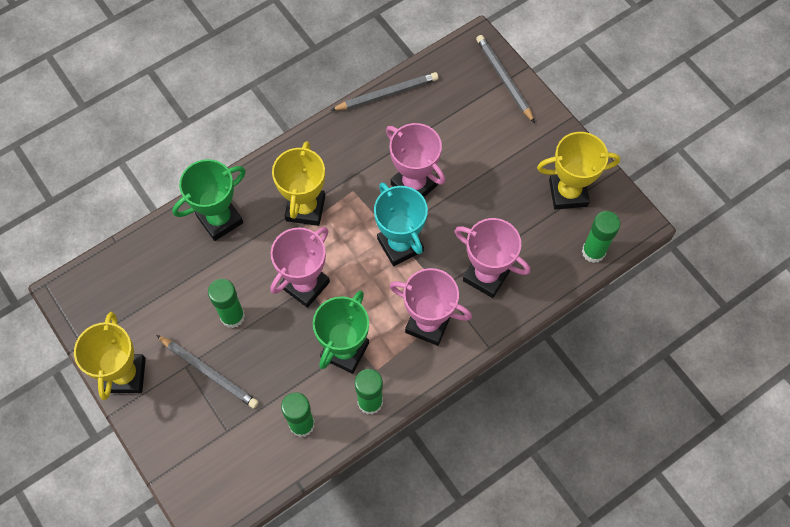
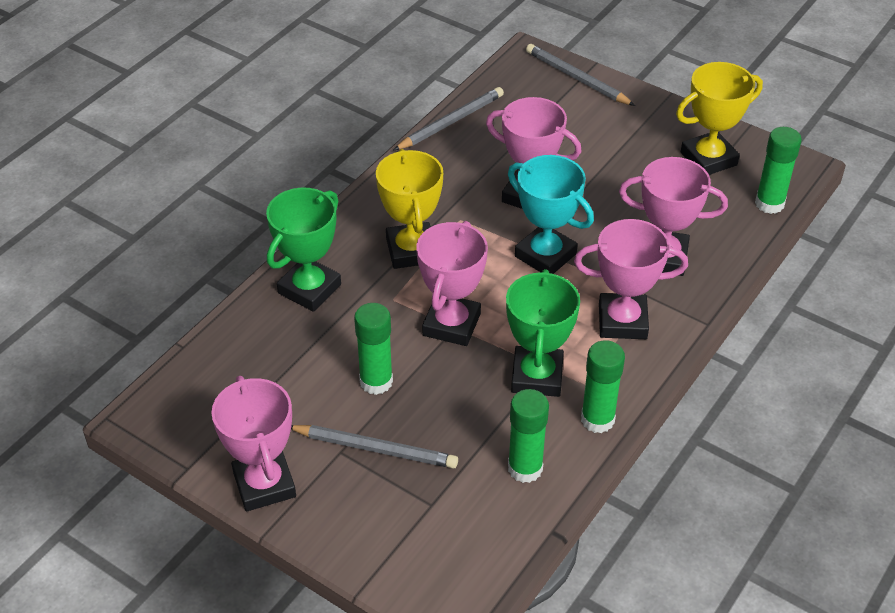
camera: 20 degrees left, 20 degrees down
(125, 375) = (264, 484): yellow trophy -> pink trophy

